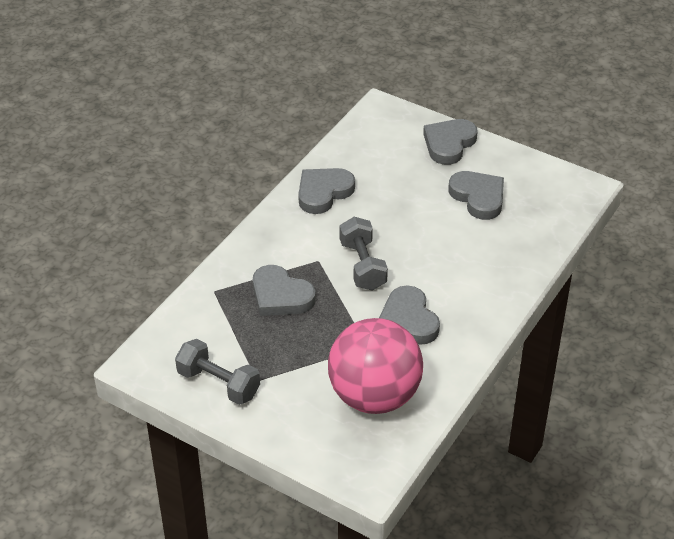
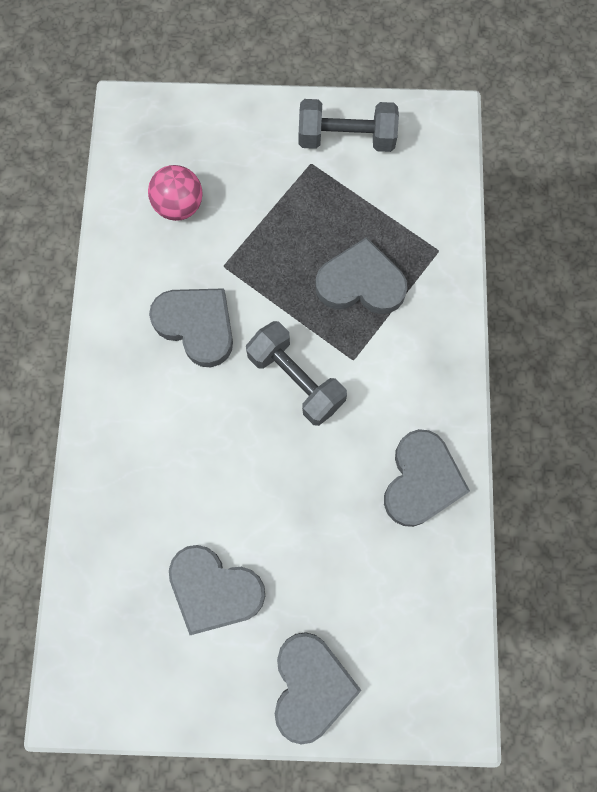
camera: 150 degrees right, 30 degrees up
(374, 396) = (179, 206): pink ball -> pink ball, size x0.48

